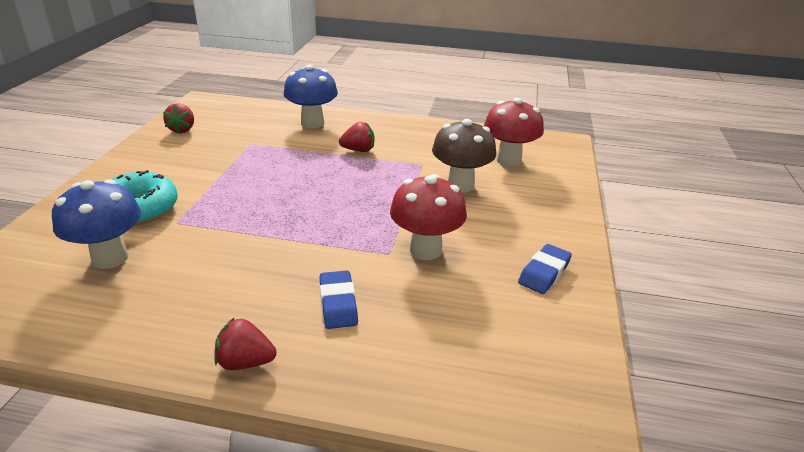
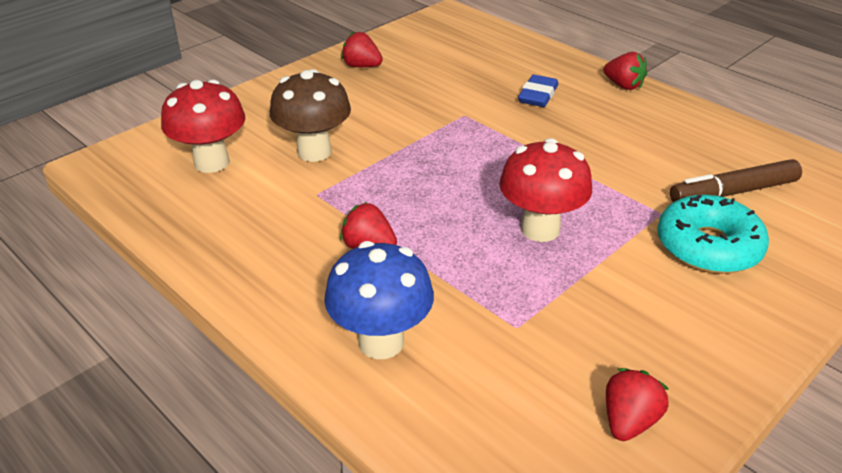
camera: 145 degrees left, 5 degrees up
(110, 258) = (734, 192): blue mushroom -> brown marker
(425, 250) = (430, 107): red mushroom -> red mushroom (540, 229)
(544, 273) = (362, 66): blue eraser -> red strawberry

